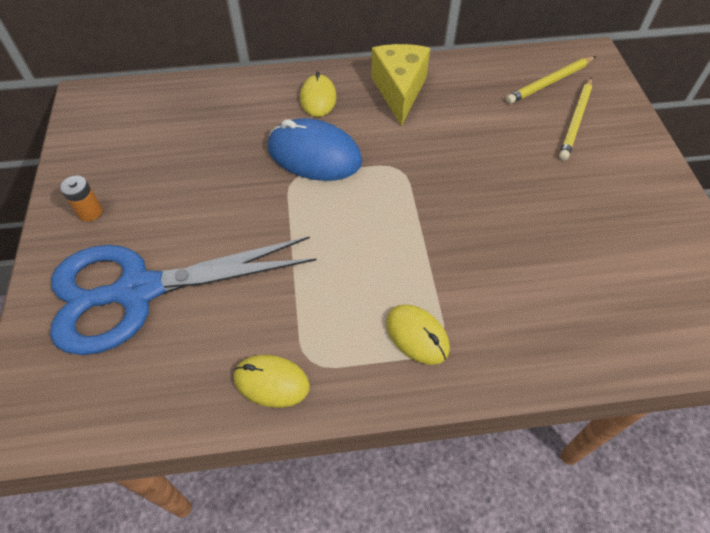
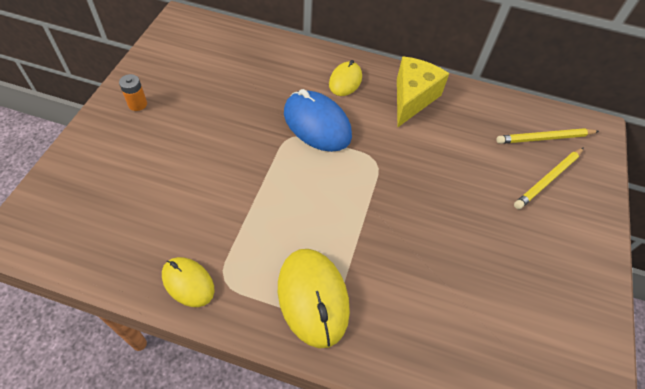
camera: 20 degrees right, 0 degrees up
(138, 291) = (137, 175): blue scissors -> none
(417, 336) = (313, 298): yellow mouse -> yellow mouse, size x1.66

